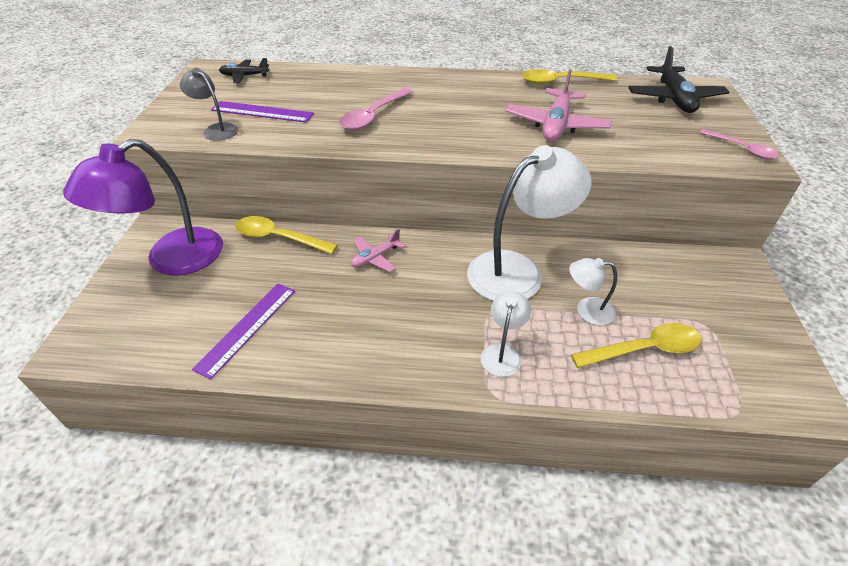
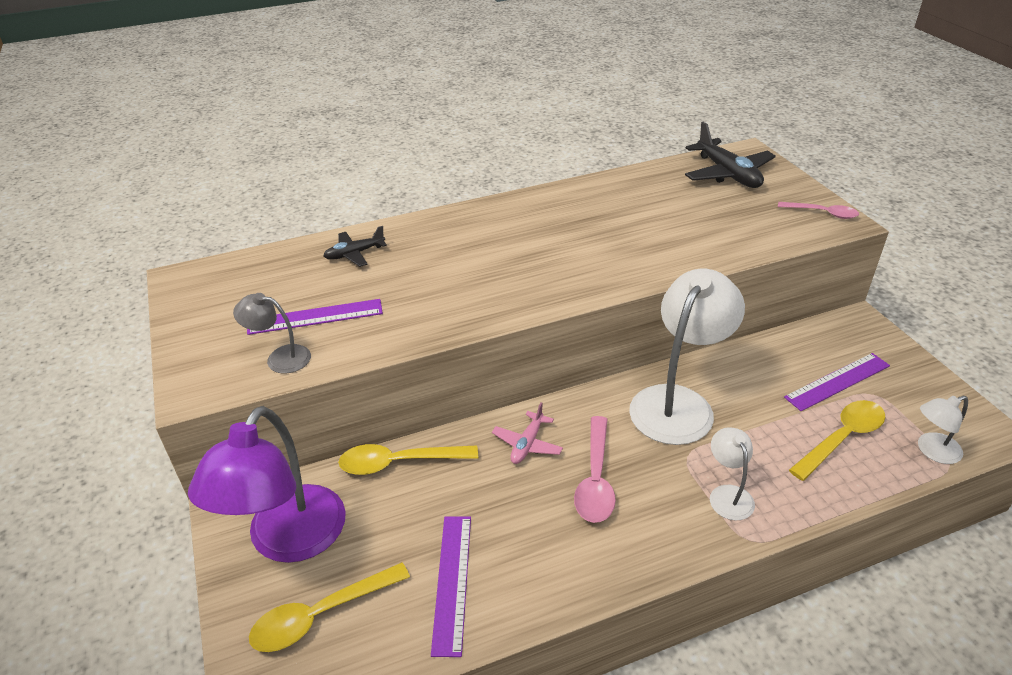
camera: 25 degrees left, 5 degrees down
(244, 76) = (245, 275): black plane -> black plane (354, 254)
(373, 116) = (451, 282): pink spoon -> pink spoon (595, 479)
(556, 125) = (646, 236): pink plane -> none
(560, 82) = (610, 183): yellow spoon -> yellow spoon (321, 615)
(587, 310) = (769, 420): white lamp -> white lamp (932, 451)
(677, 303) = (838, 381): none -> purple ruler

